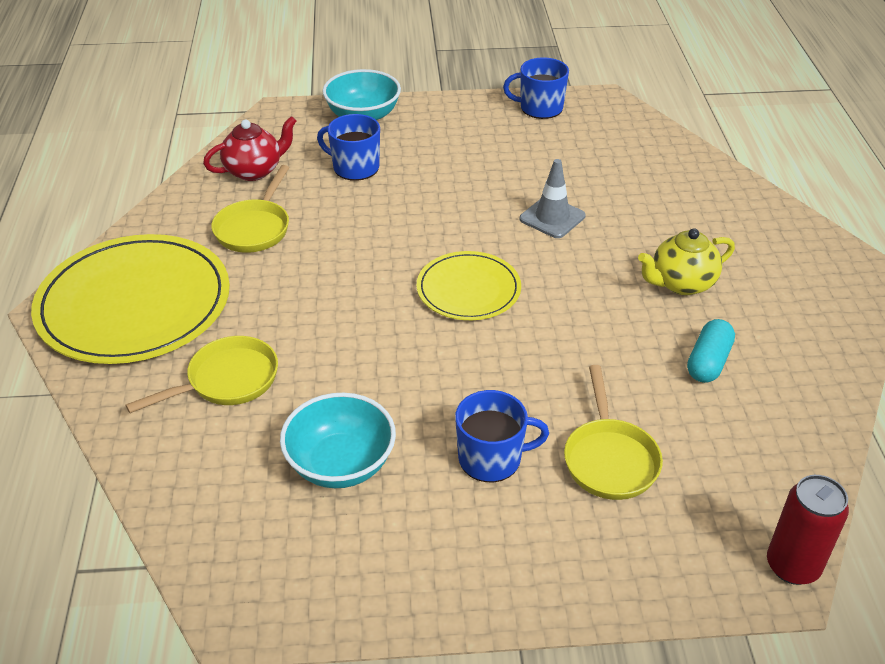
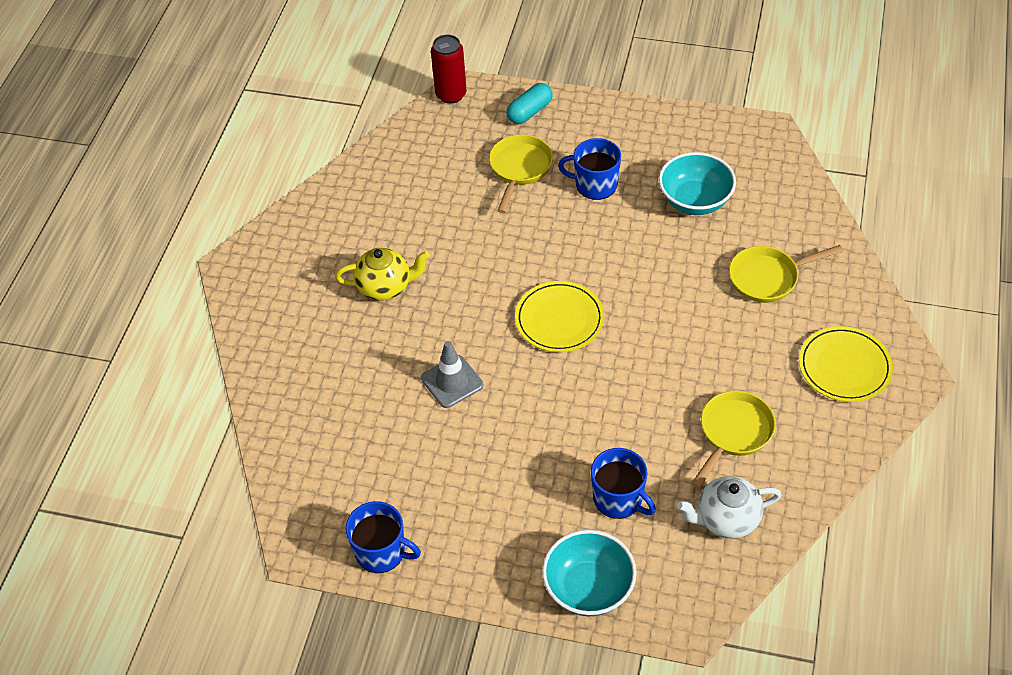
camera: 160 degrees left, 10 degrees up
(134, 304) = (844, 366): yellow plate -> yellow plate, size x0.55
(254, 171) = (726, 519): red teapot -> white teapot
(708, 362) = (412, 218): turquoise capsule -> turquoise capsule (529, 112)

